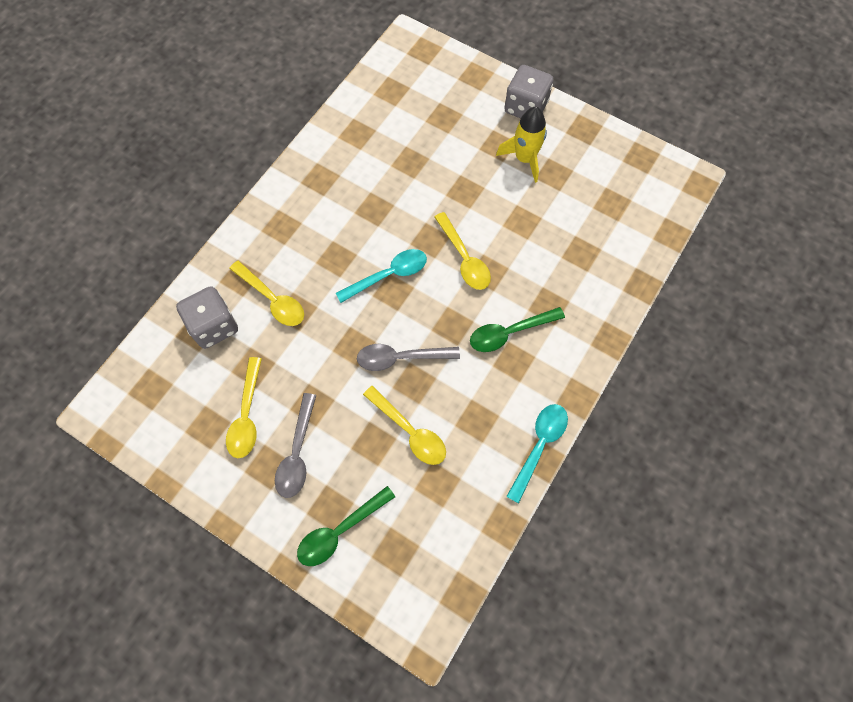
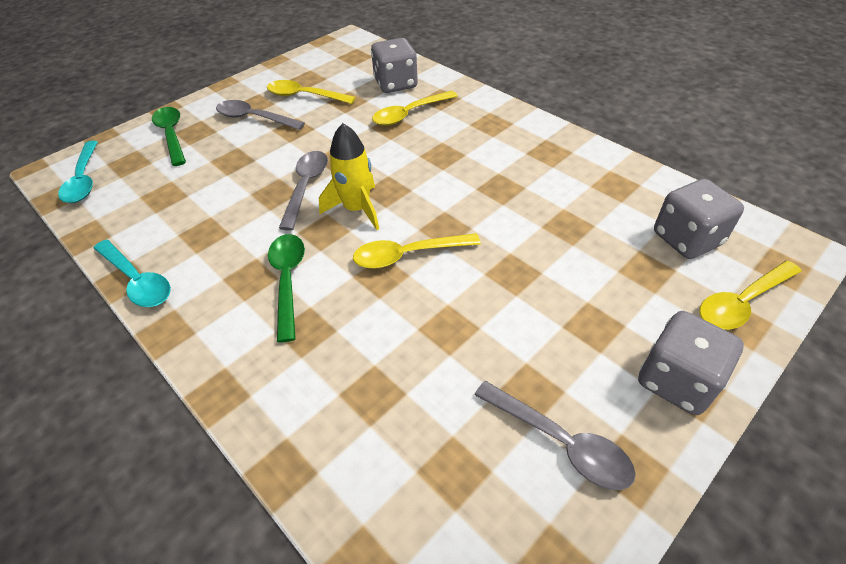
camera: 105 degrees right, 20 degrees down
(388, 275) = (408, 189): turquoise spoon -> turquoise spoon (84, 179)
(409, 95) = (686, 239): none -> grey dice
(409, 431) = (226, 184): yellow spoon -> yellow spoon (742, 302)
(524, 159) = (564, 355): yellow rocket -> yellow rocket (357, 209)
(580, 158) = (560, 442): none -> grey spoon

